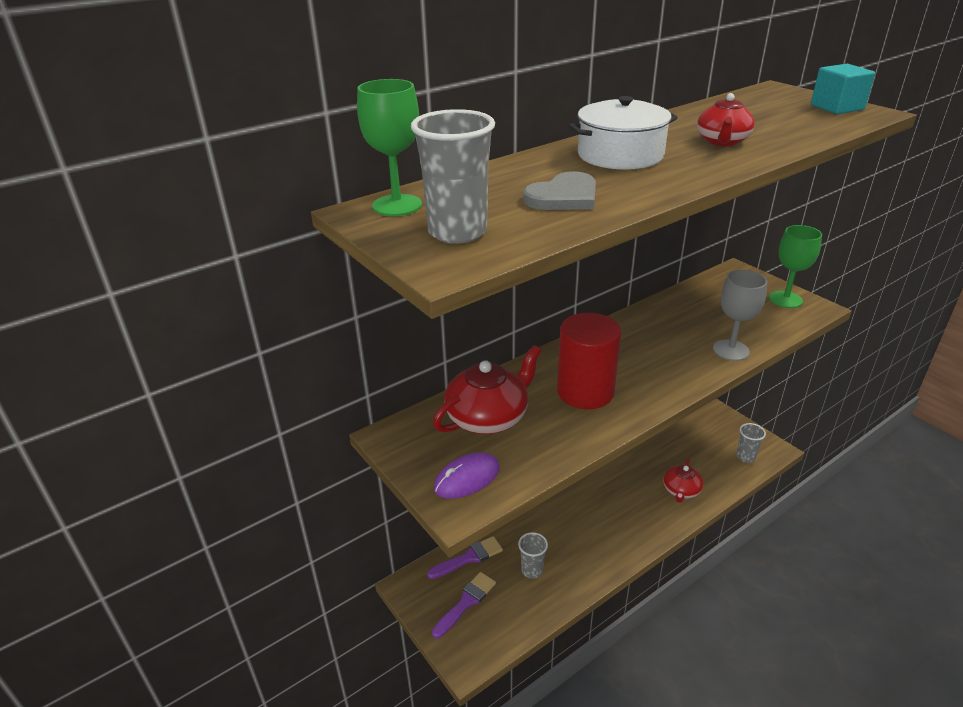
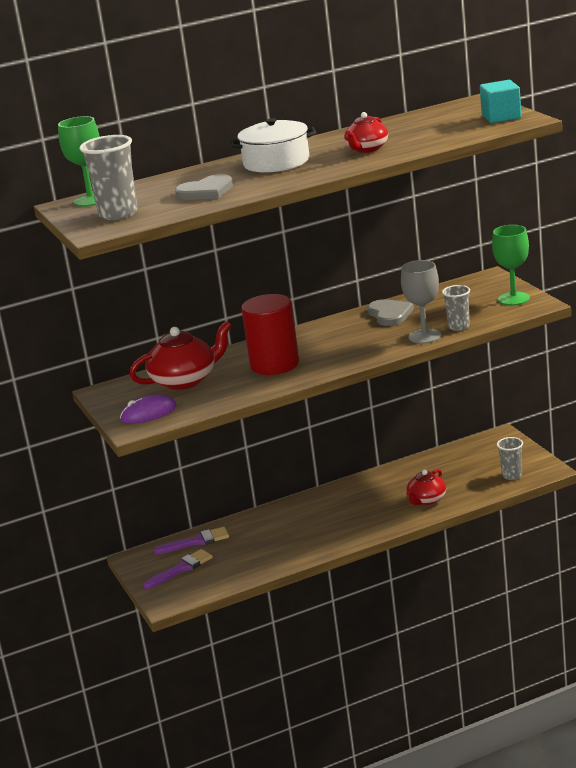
camera: 15 degrees right, 10 degrees down
(532, 570) = (250, 550): grey cup -> grey cup (459, 327)
(670, 318) = (390, 314): none -> grey heart

